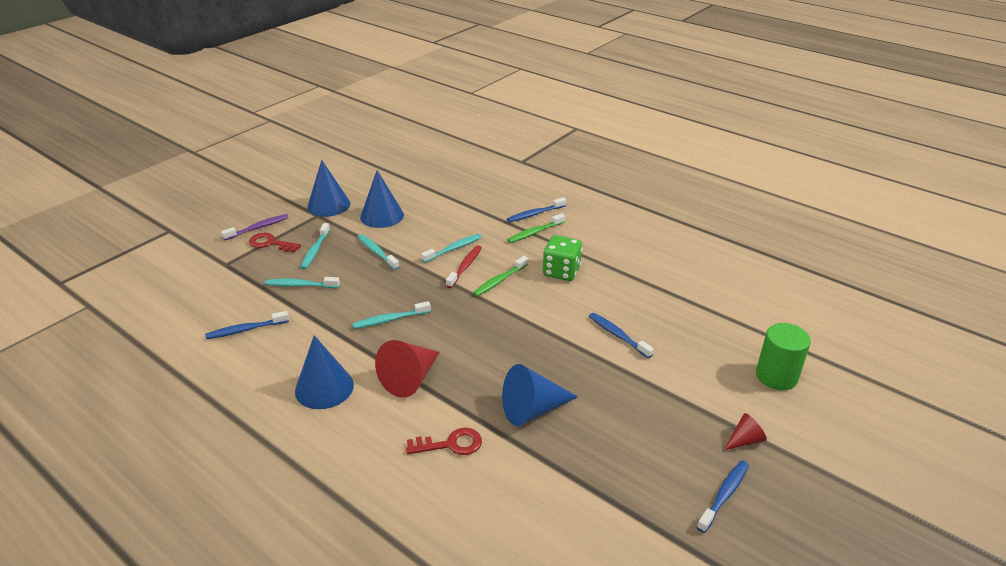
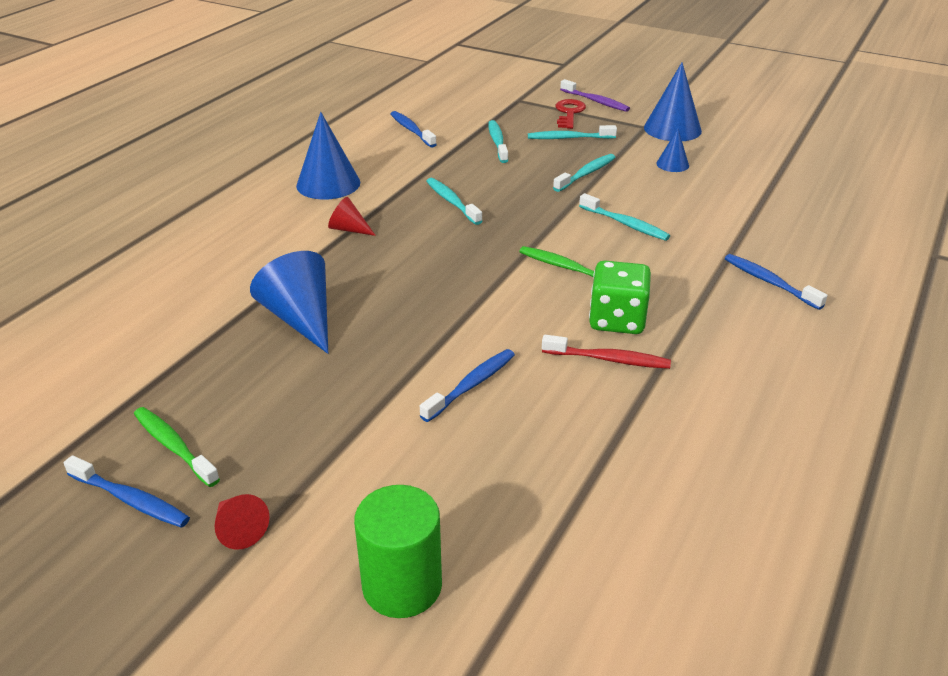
camera: 80 degrees right, 0 degrees up
(382, 216) = (672, 164): blue cone -> blue cone, size x0.53
(410, 378) = (349, 229): red cone -> red cone, size x0.53
(450, 444) = (242, 268): red key -> none
(465, 266) = (587, 237): red toothbrush -> red toothbrush (609, 359)
(534, 232) = (713, 286): green toothbrush -> green toothbrush (173, 446)

